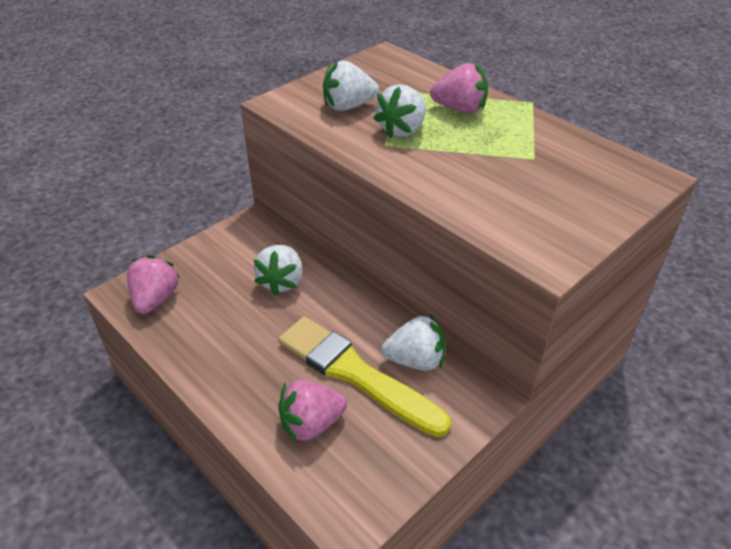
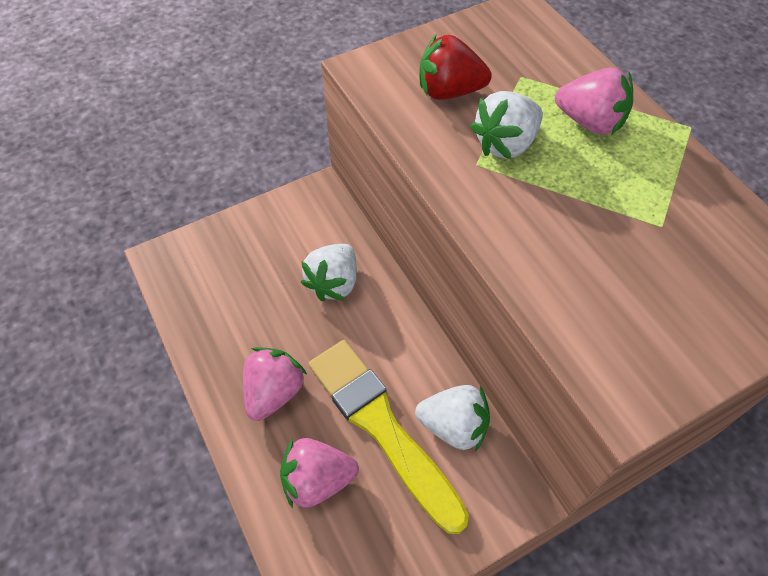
camera: 15 degrees right, 15 degrees up
(155, 299) = (195, 275): pink strawberry -> pink strawberry (274, 392)
(348, 106) = (449, 91): white strawberry -> red strawberry

